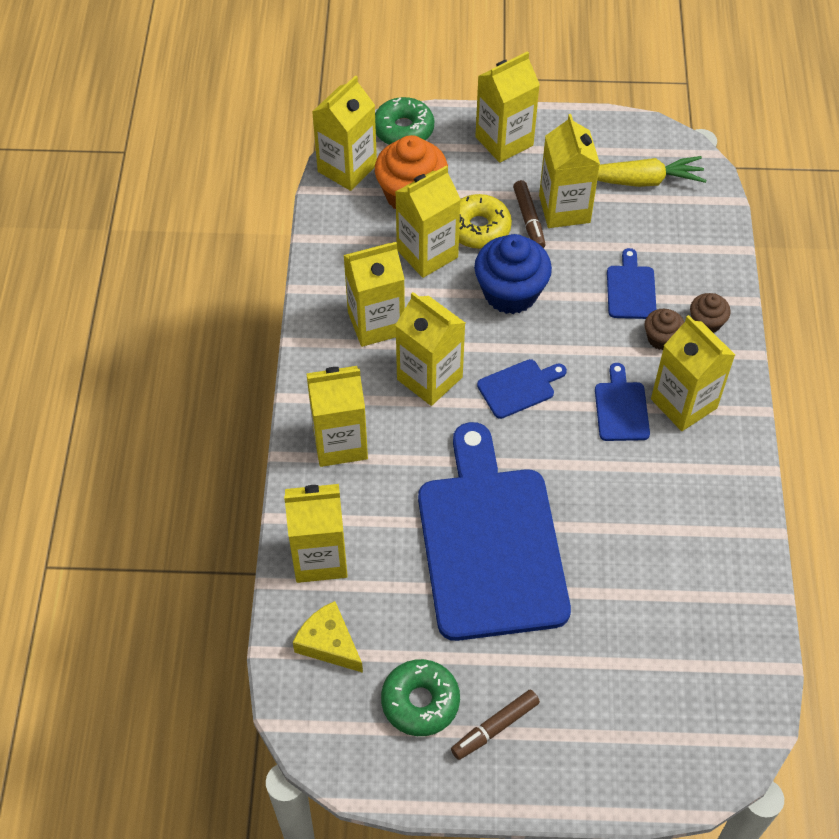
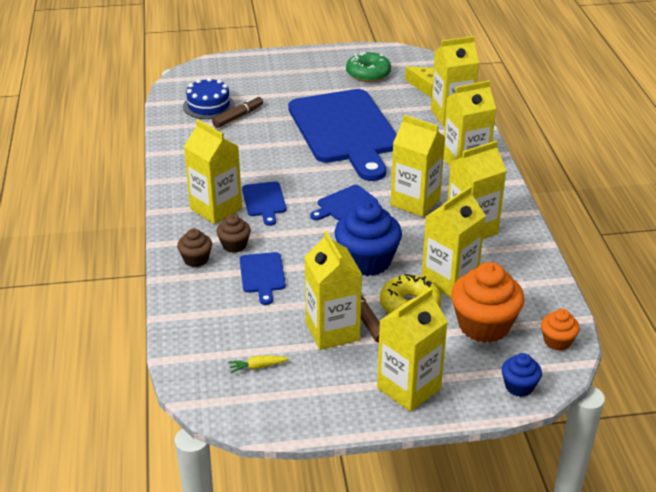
camera: 170 degrees right, 20 degrees down
(347, 168) = (557, 341): yellow carton -> orange cupcake
(403, 129) = (519, 386): green donut -> blue cupcake
(495, 727) = (324, 70): brown marker -> brown marker (238, 117)
(642, 180) = (257, 367): yellow carrot -> yellow carrot, size x0.45
(697, 645) = (208, 105): none -> blue cake

